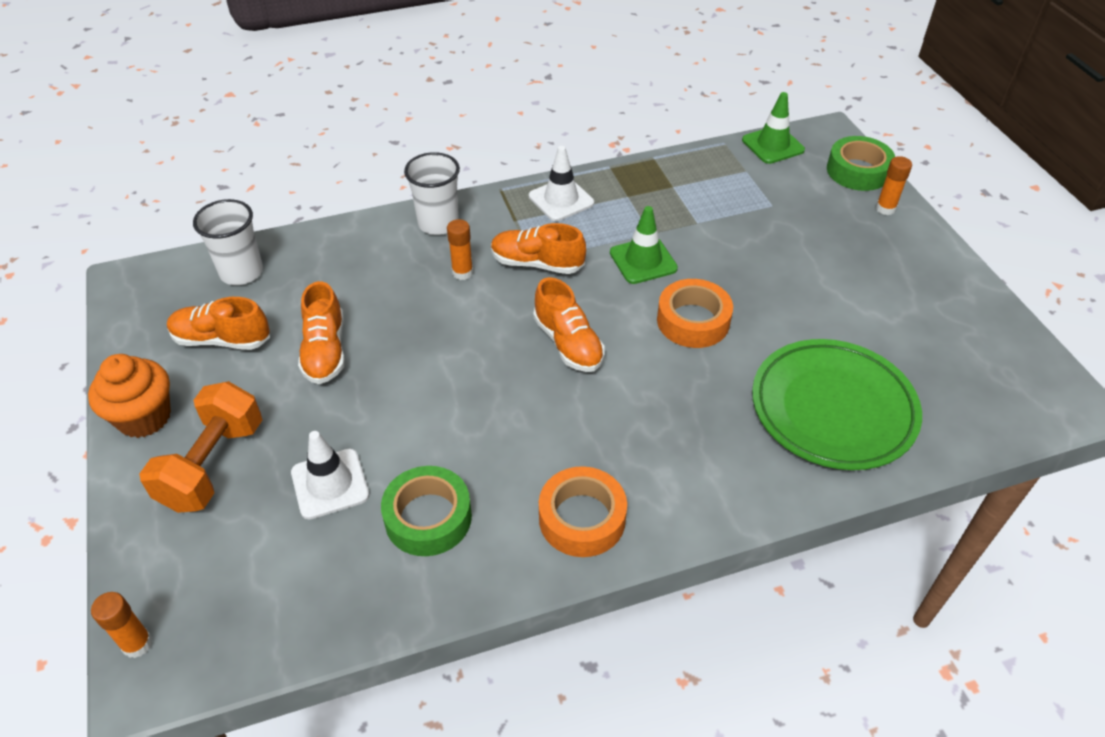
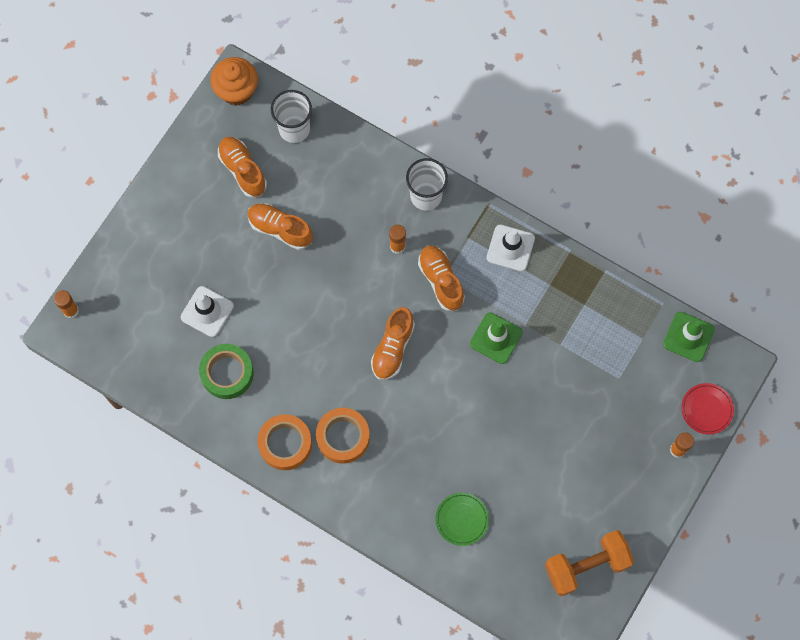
camera: 50 degrees right, 25 degrees up
(144, 417) = (168, 187): orange cupcake -> orange cupcake (236, 91)
(213, 465) = (172, 248): orange dumbbell -> orange dumbbell (586, 566)
(325, 351) = (280, 229): orange shoe -> orange shoe turned 75 degrees clockwise
(693, 321) = (468, 402): orange tape -> orange tape (343, 437)
(833, 409) = (461, 519): green plate -> green plate, size x0.48
(858, 171) = (706, 409): green tape -> red plate

